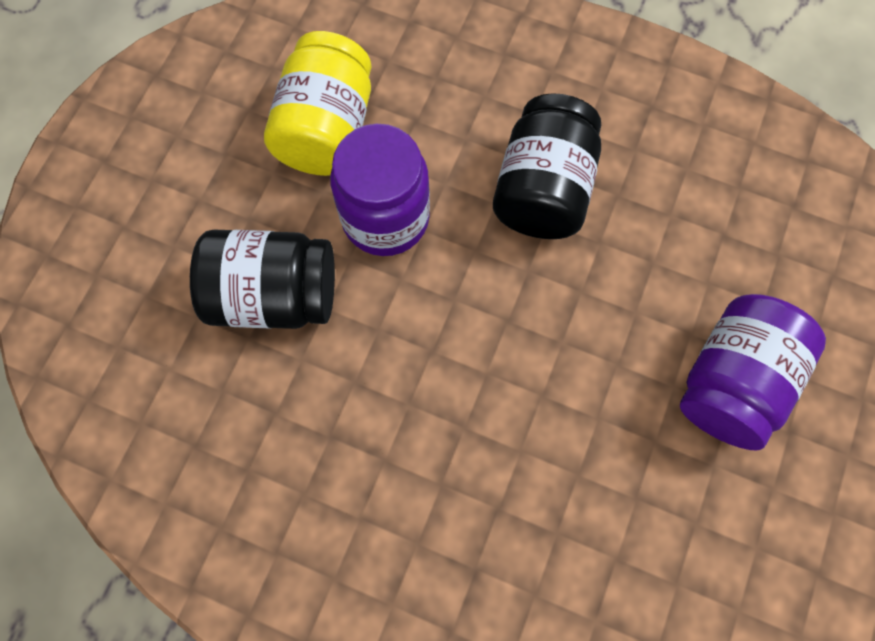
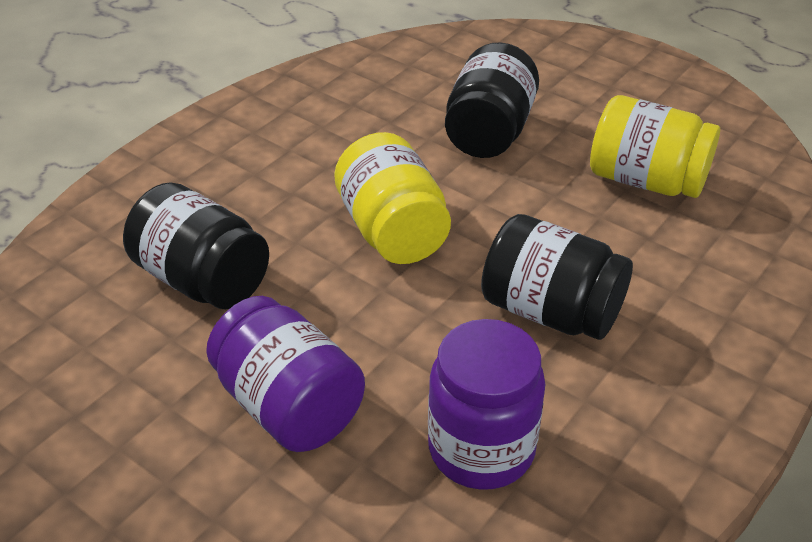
camera: 105 degrees right, 30 degrees down
(385, 218) = (544, 201): purple jar -> purple jar (481, 449)
(474, 355) = (392, 231): none -> yellow jar
(608, 529) = (202, 280): none -> black jar

